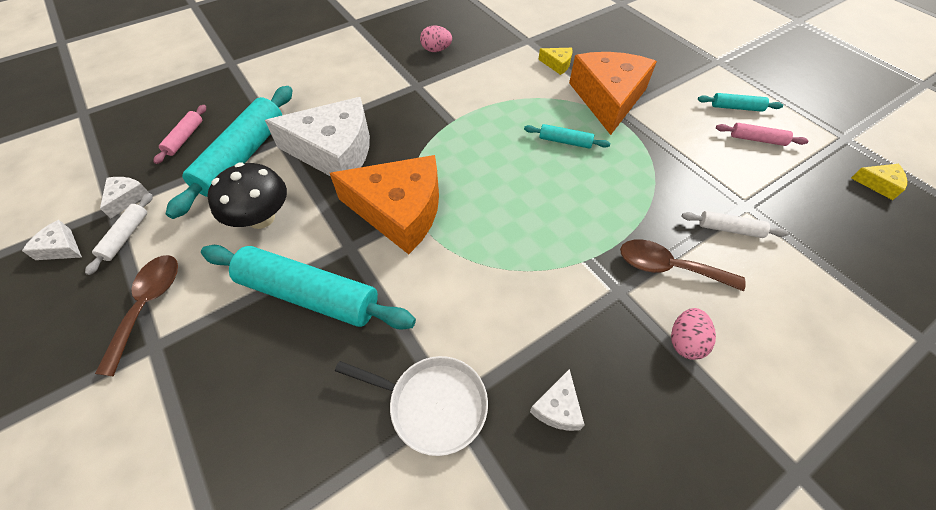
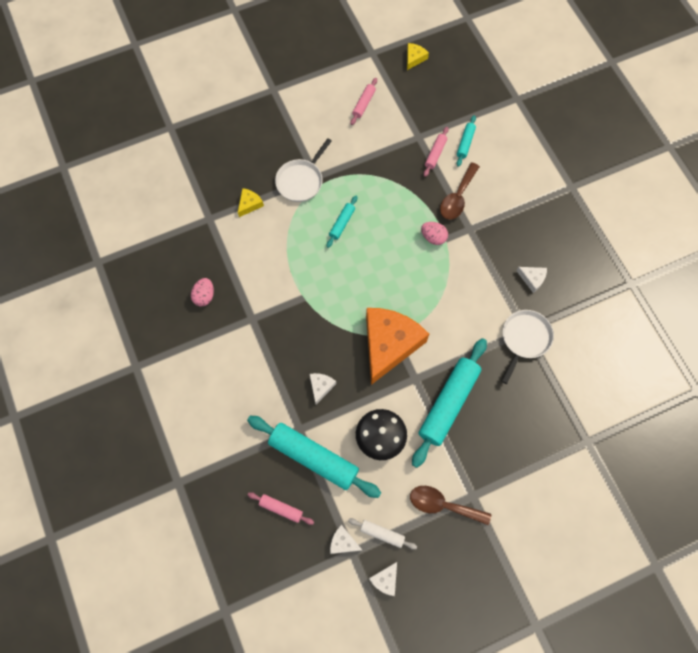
camera: 80 degrees left, 15 degrees up
(334, 151) = (321, 387): white cheese -> white cheese, size x0.41
(608, 99) = (301, 181): orange cheese -> white pan
(685, 341) = (504, 207): pink egg -> pink egg (433, 237)
(729, 229) = (435, 154): white rolling pin -> pink rolling pin
(736, 107) = (329, 101): turquoise rolling pin -> turquoise rolling pin (465, 143)

